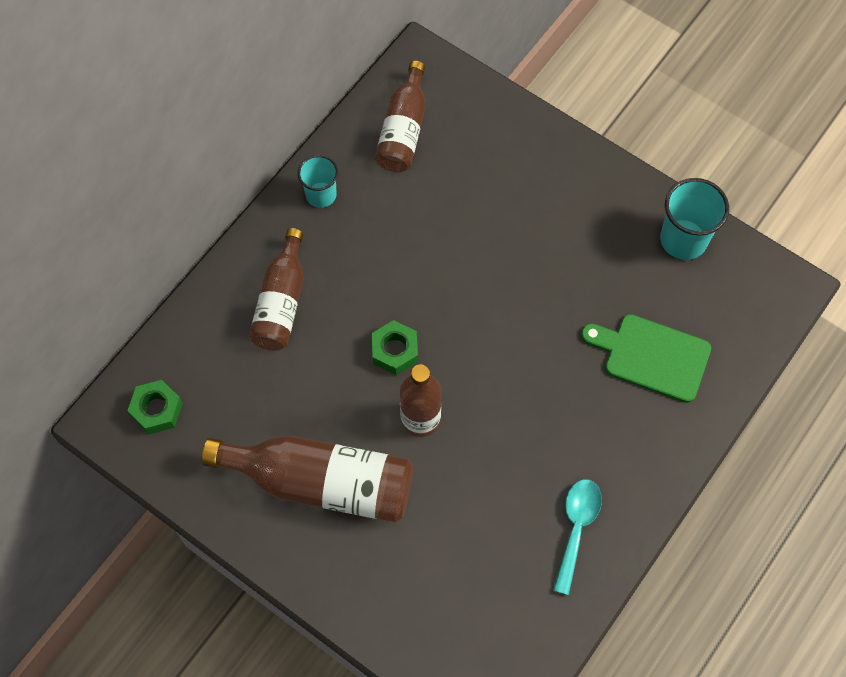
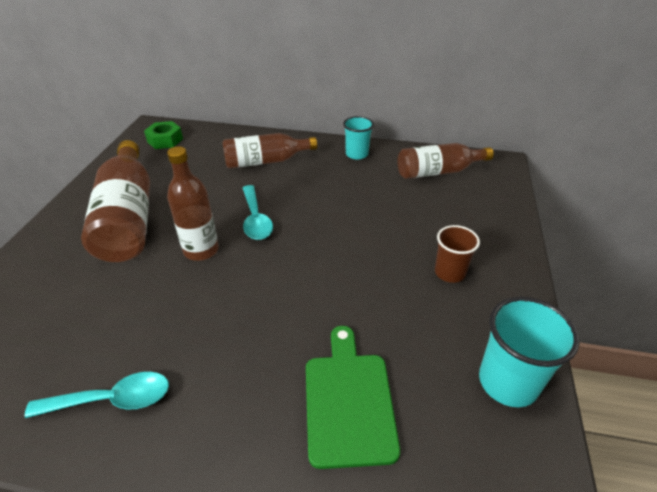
camera: 65 degrees right, 25 degrees down
(395, 351) = (255, 219): green nut -> turquoise spoon
(559, 212) = (449, 272): none -> brown cup

